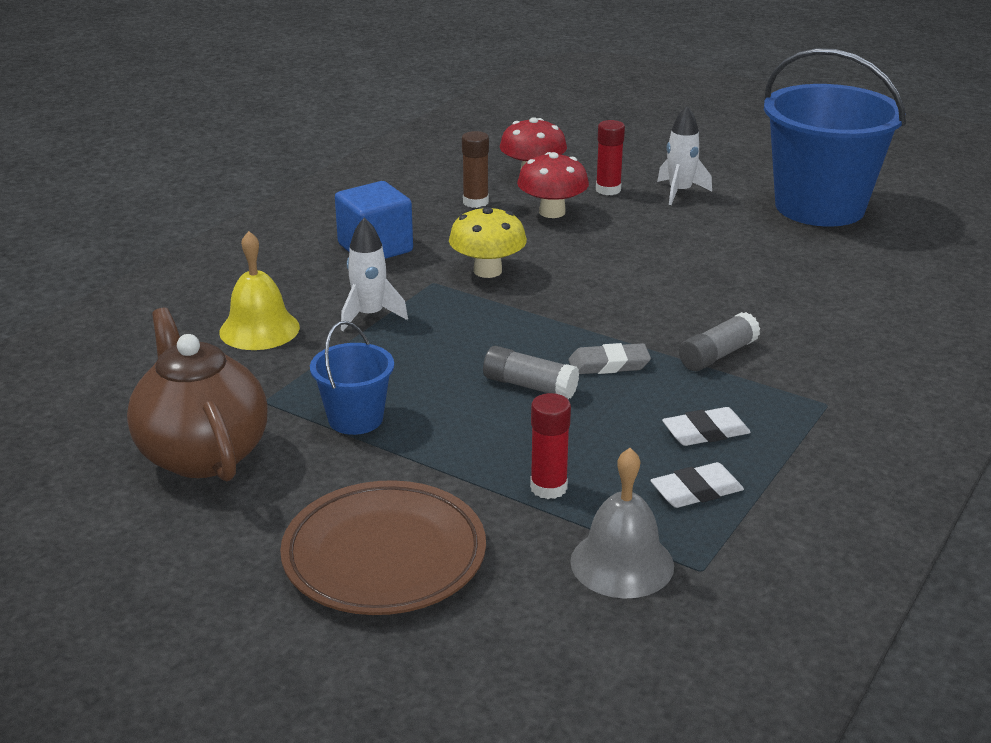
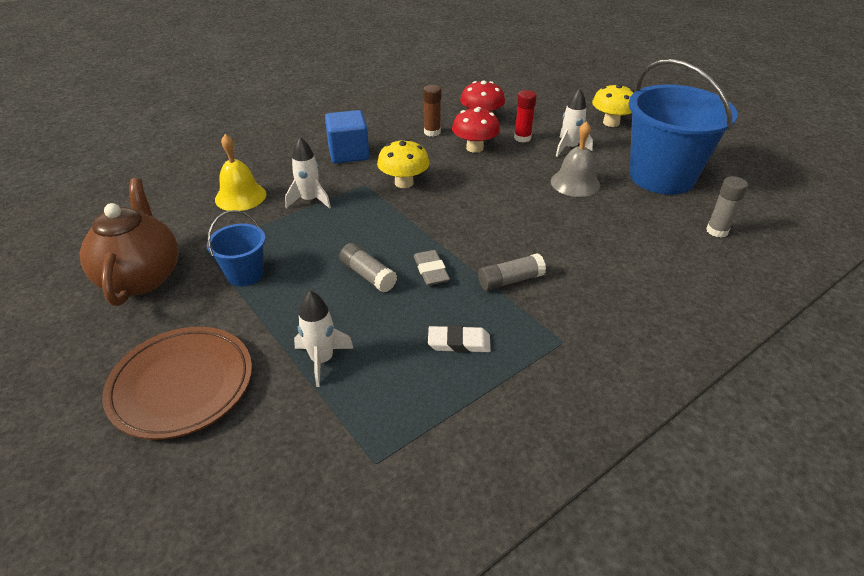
camera: 20 degrees right, 10 degrees up
(548, 487) = (322, 360): red glue stick -> white rocket
(609, 364) = (431, 271): grey eraser -> grey eraser turned 60 degrees clockwise
(622, 563) = (325, 439): grey bell -> grey bell (575, 183)
(696, 491) = (418, 391): white eraser -> none
(712, 153) = (611, 123): none -> yellow mushroom
(923, 255) = (717, 231): none -> grey glue stick

